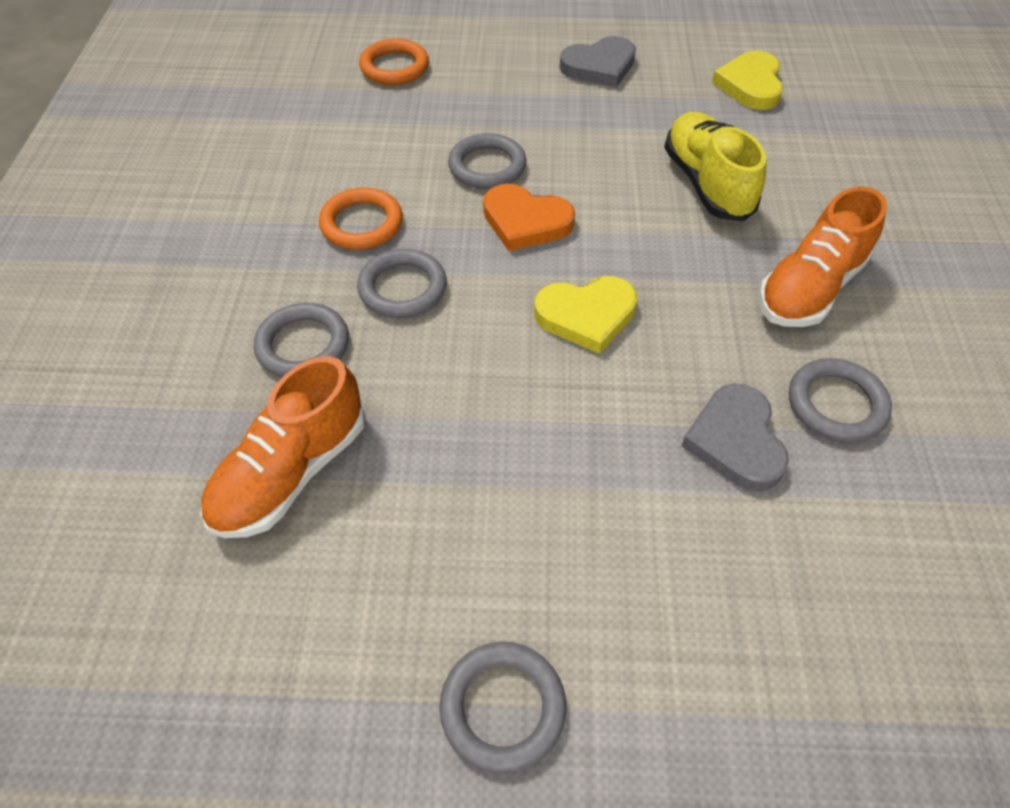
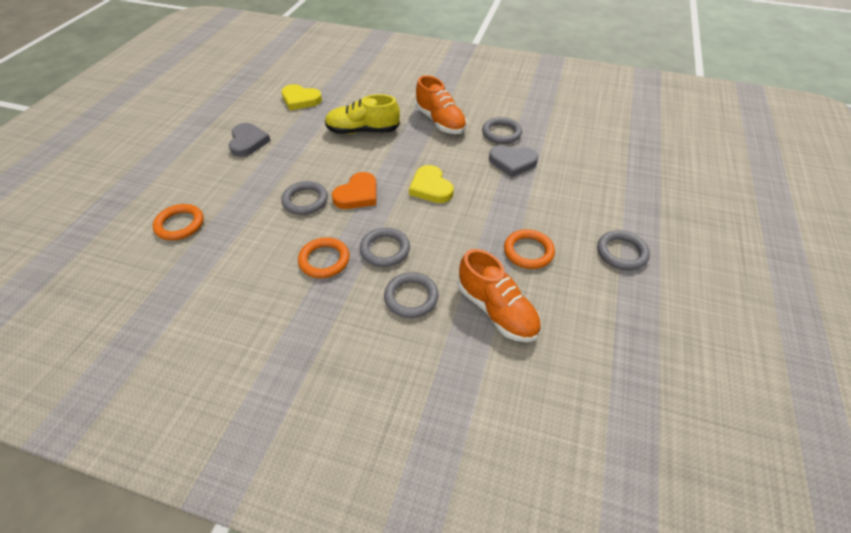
camera: 75 degrees left, 5 degrees down
(455, 507) = (528, 251): none -> orange ring
(586, 315) = (431, 187): yellow heart -> yellow heart turned 150 degrees clockwise

